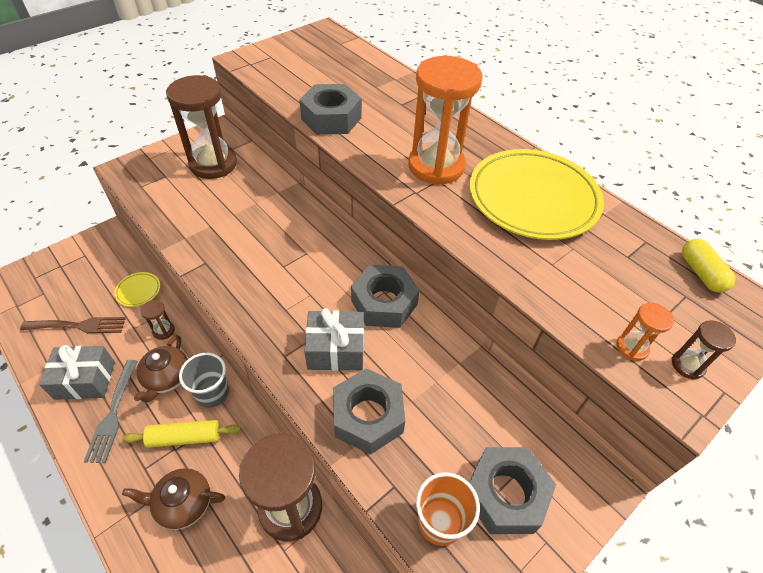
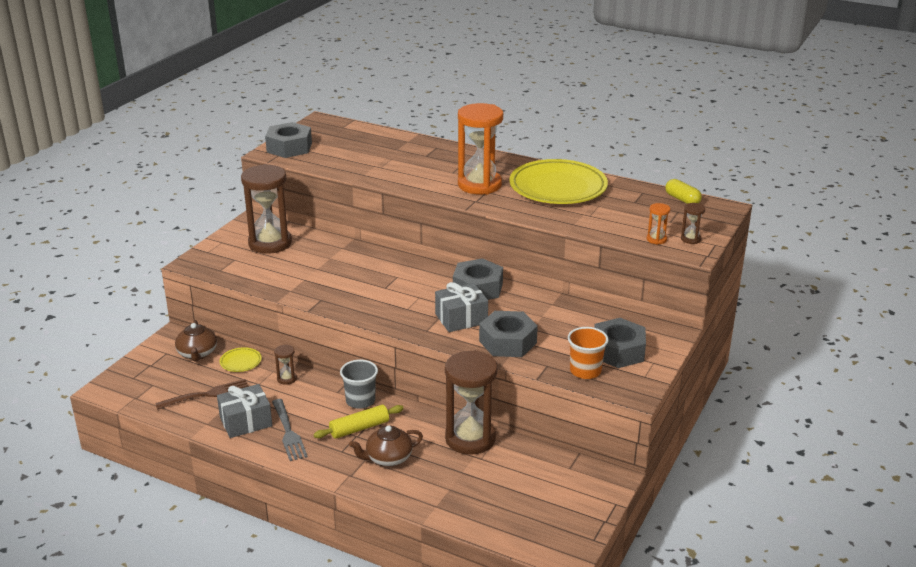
camera: 20 degrees left, 20 degrees down
(167, 378) = (315, 403): brown teapot -> brown teapot (197, 354)
(331, 118) = (379, 174): grey nut -> grey nut (289, 147)

